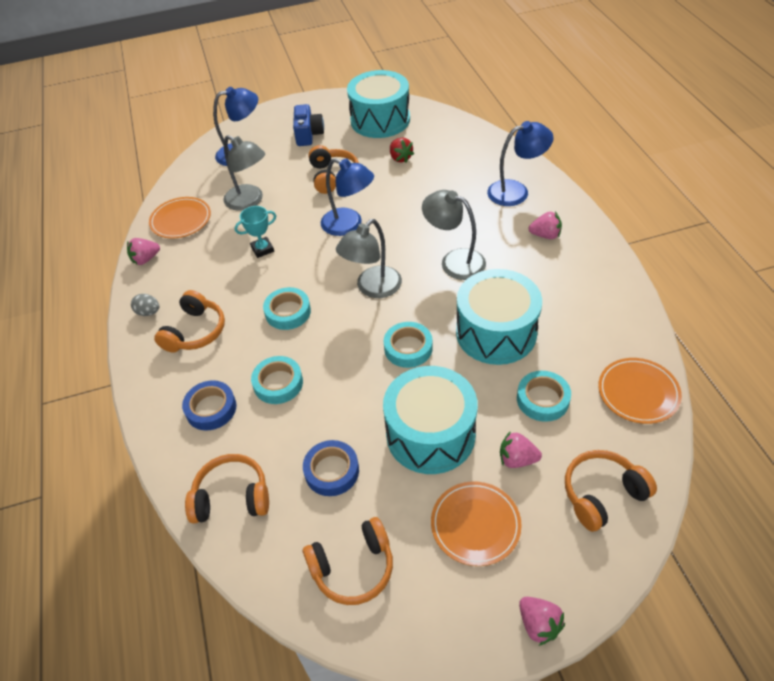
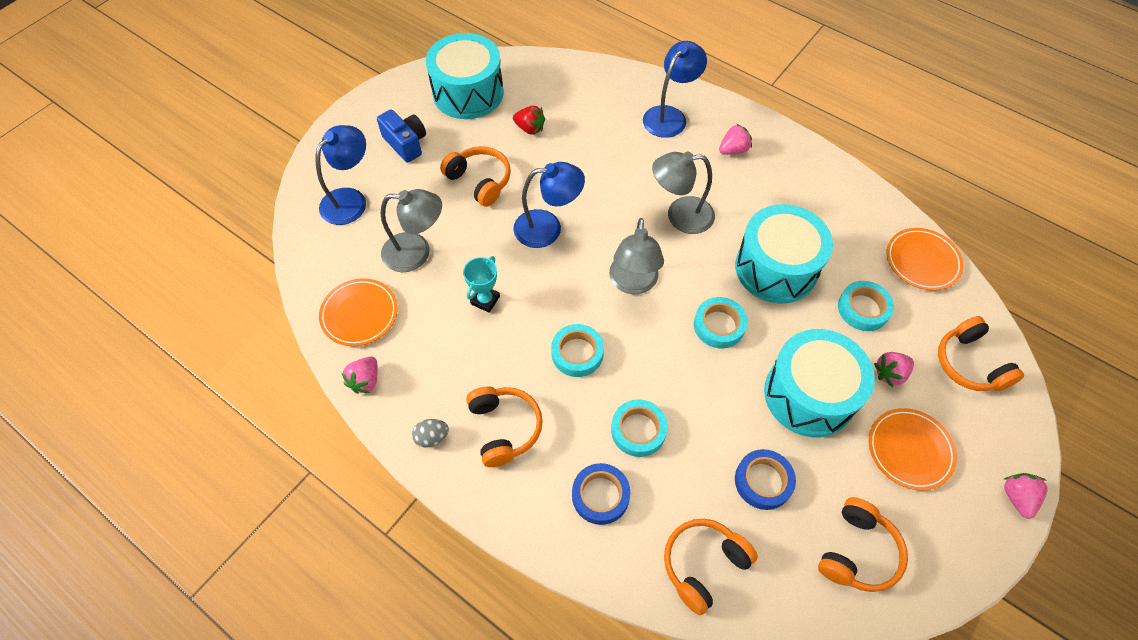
camera: 40 degrees left, 10 degrees up
(539, 624) = (1017, 497): pink strawberry -> pink strawberry turned 105 degrees counterclockwise
(602, 494) = (969, 364): orange headphones -> orange headphones turned 45 degrees counterclockwise

